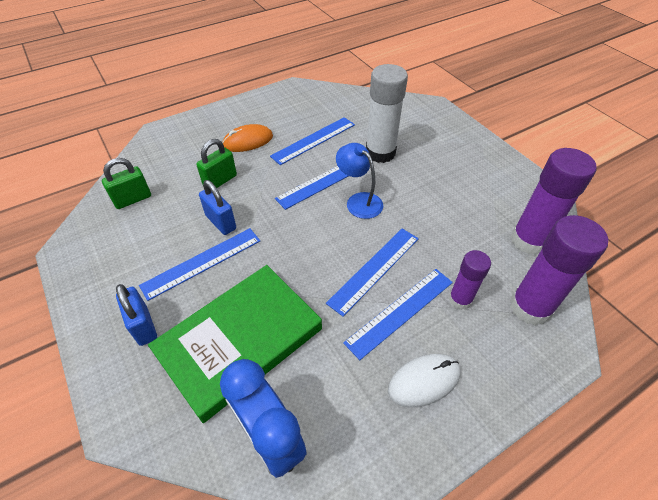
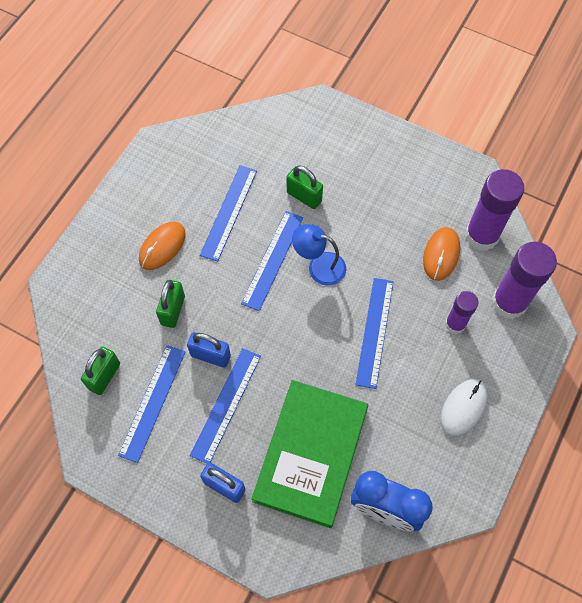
camera: 30 degrees left, 15 degrees up
(380, 153) = (304, 196): white glue stick -> green padlock
(400, 311) = (416, 360): blue ruler -> blue ruler (152, 402)
(478, 238) = (441, 255): none -> orange mouse

